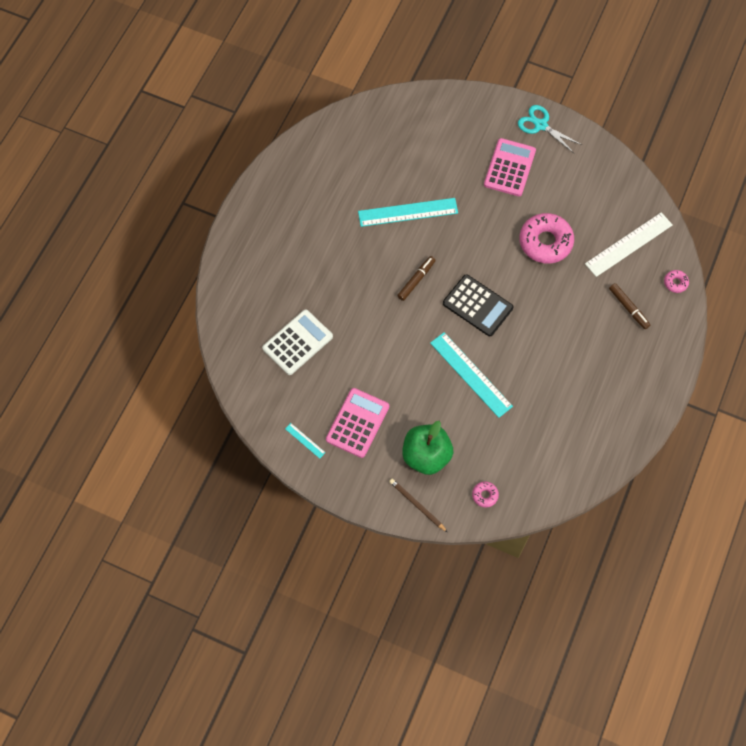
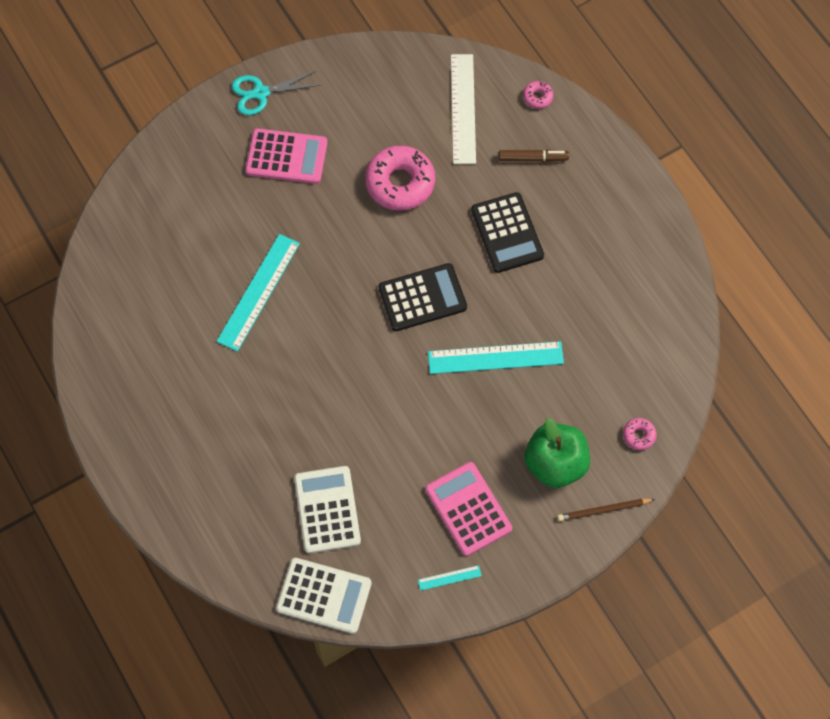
camera: 55 degrees left, 0 degrees up
(242, 376) = (324, 596): none -> white calculator
(416, 280) = (346, 338): brown marker -> none
(509, 168) = (286, 157): pink calculator -> pink calculator turned 135 degrees clockwise
(562, 326) = (507, 233): none -> black calculator

